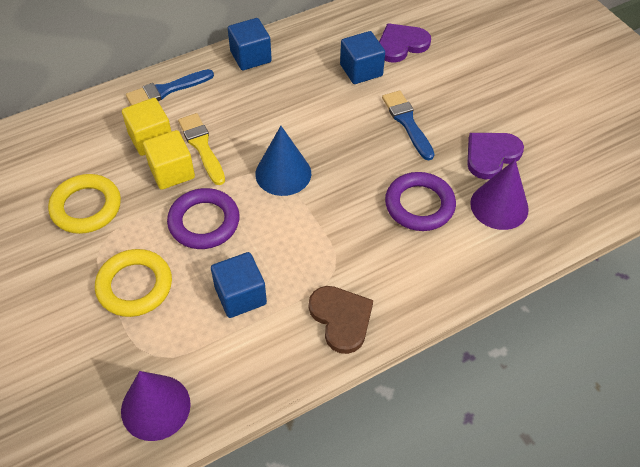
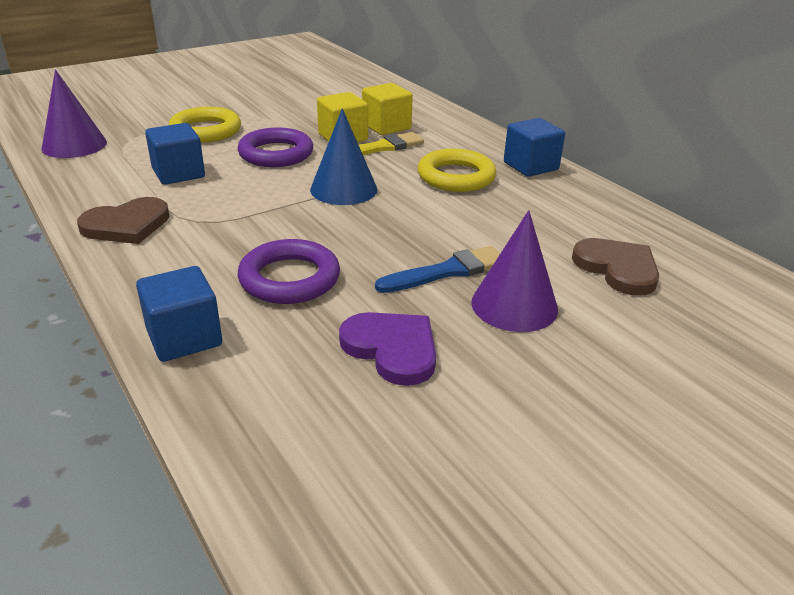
camera: 85 degrees right, 20 degrees down
(86, 207) = (299, 109): yellow ring -> yellow ring (456, 177)
(166, 90) = (457, 129): blue brush -> none
(361, 70) = (542, 236): blue cube -> blue cube (184, 338)
(401, 44) = (617, 268): purple heart -> brown heart
(499, 206) = (282, 352): purple cone -> purple cone (514, 305)

